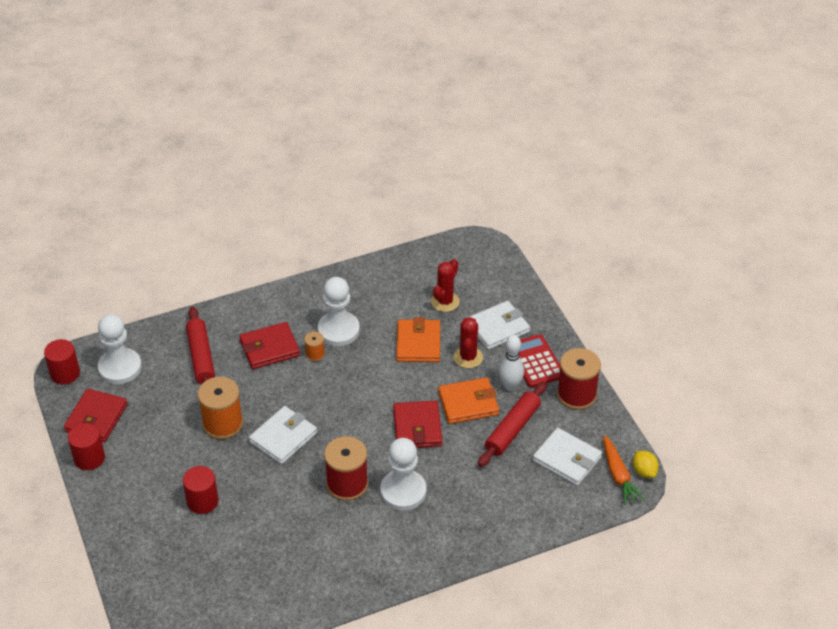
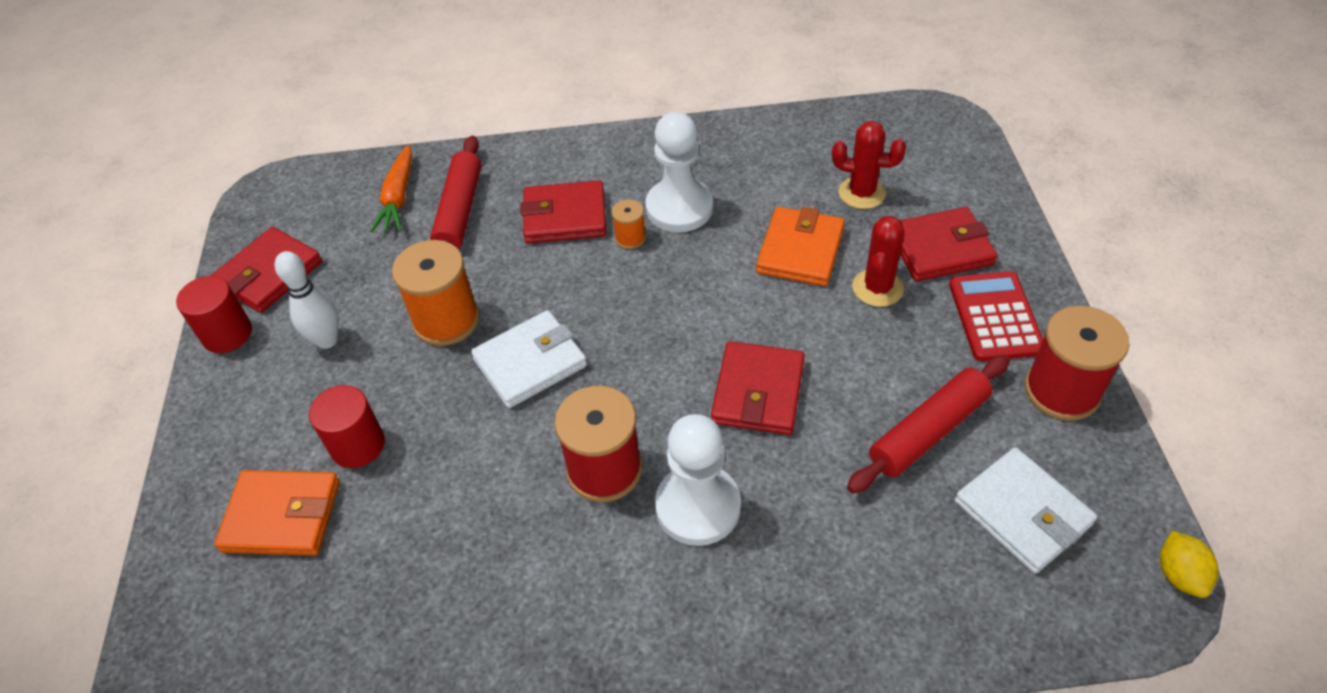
camera: 20 degrees right, 5 degrees up
(65, 373) = (262, 201): red cylinder -> none
(120, 367) = (339, 206): white pawn -> none
(445, 302) = (861, 193): red cactus -> red cactus turned 60 degrees clockwise
(468, 403) = (859, 367): orange wallet -> orange wallet (282, 516)
(498, 328) = (940, 248): white wallet -> red wallet
(510, 386) = (941, 351): white bowling pin -> white bowling pin (327, 340)
(618, 475) = (1123, 571): orange carrot -> orange carrot (398, 198)

